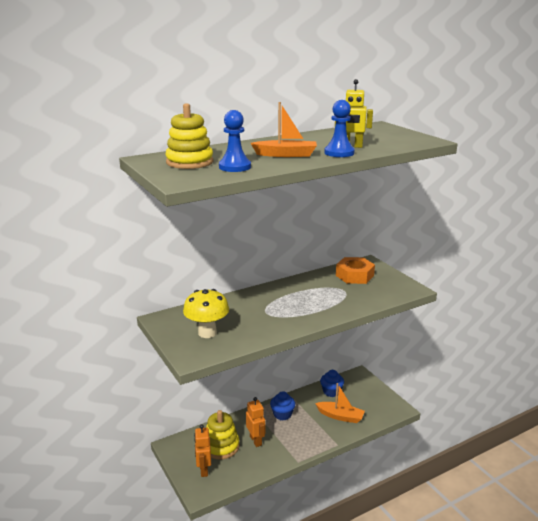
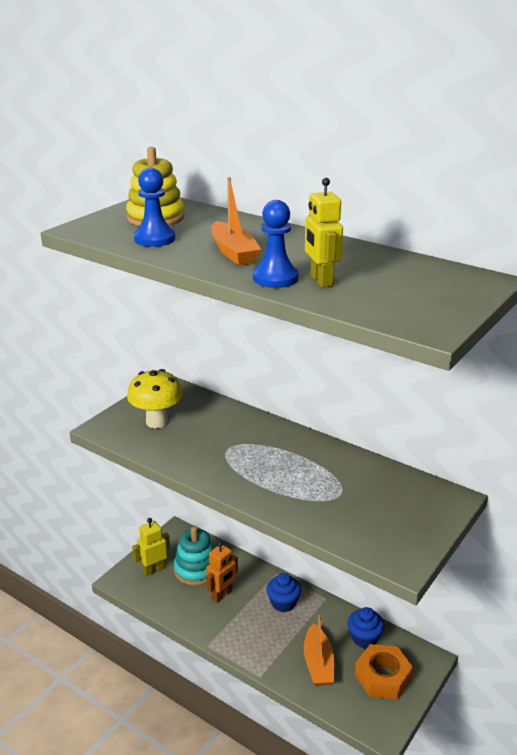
camera: 65 degrees right, 5 degrees up
(204, 470) = (154, 570): orange robot -> yellow robot
(221, 446) = (196, 569): yellow stacking toy -> turquoise stacking toy
(354, 275) = (394, 494): orange nut -> orange nut (382, 677)

